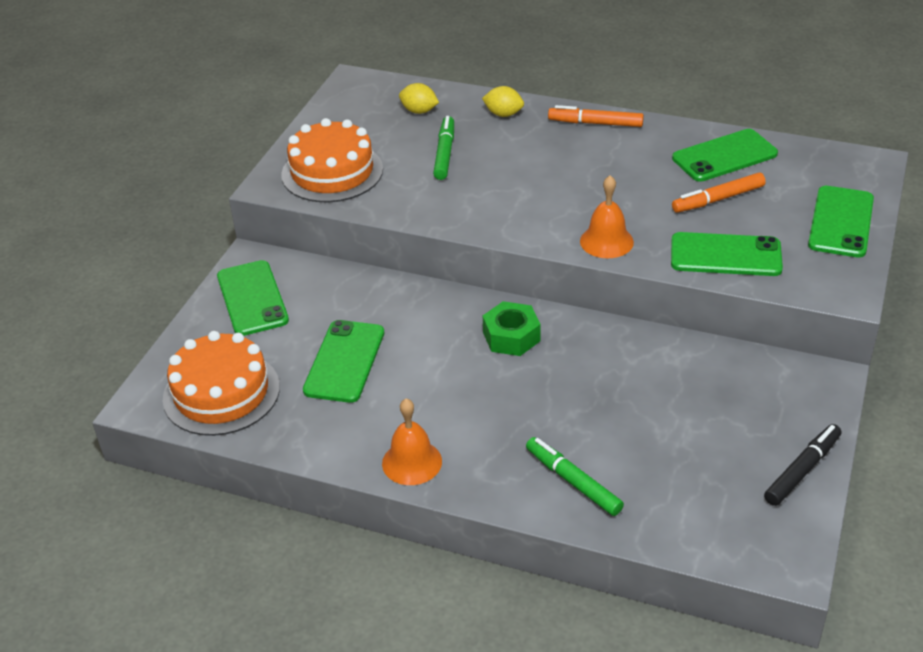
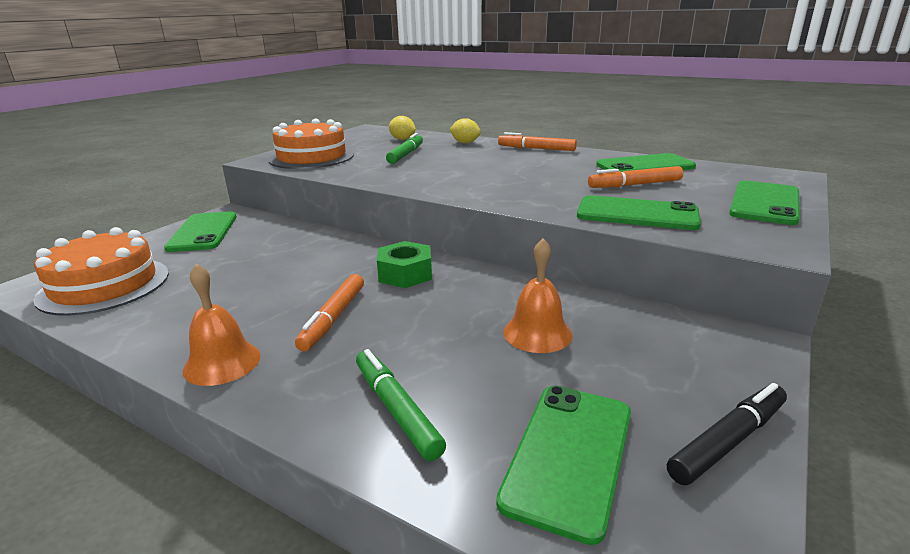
camera: 10 degrees right, 15 degrees down
(345, 361) = (236, 275): green phone -> green phone (569, 455)
(475, 402) = (333, 318): none -> orange marker
(606, 241) = (517, 199): orange bell -> orange bell (537, 333)

